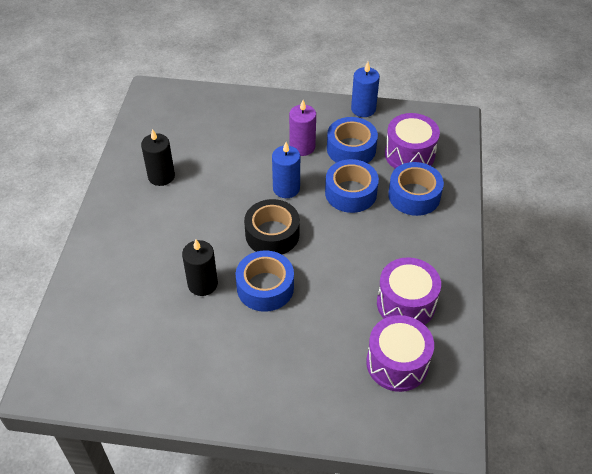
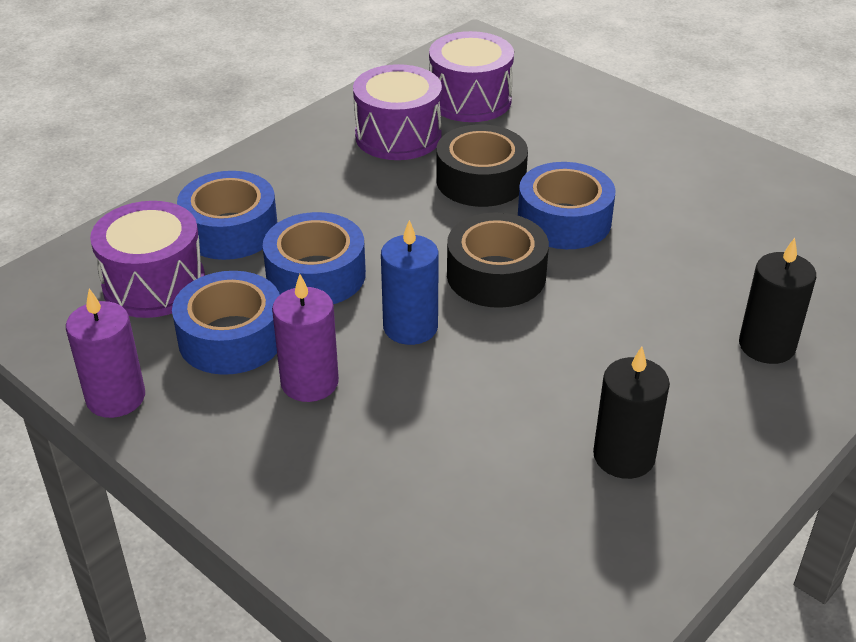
camera: 145 degrees left, 10 degrees down
(202, 284) = (654, 260): black candle -> black candle (766, 345)
(330, 293) = (481, 180): none -> black tape
(363, 109) = (116, 397): blue candle -> purple candle

